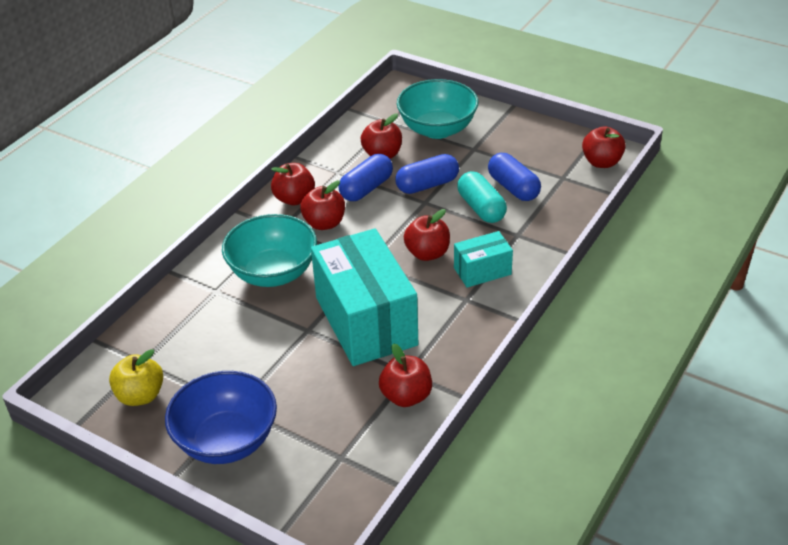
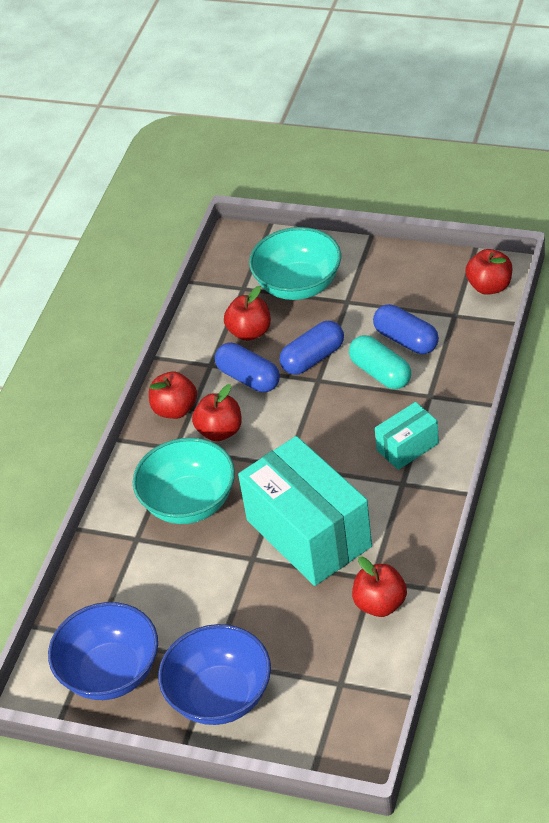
camera: 10 degrees left, 5 degrees up
(140, 395) = (110, 673): yellow apple -> blue bowl
(366, 188) = (248, 378): blue capsule -> blue capsule turned 75 degrees counterclockwise
(427, 253) = (343, 440): red apple -> none

